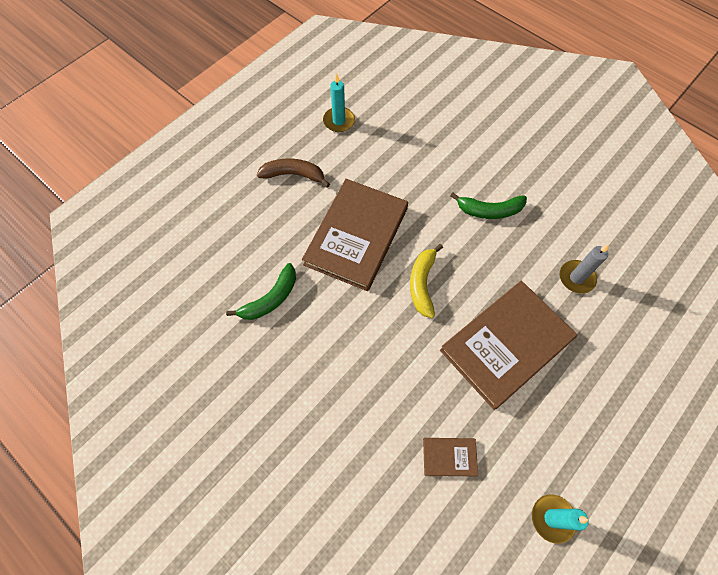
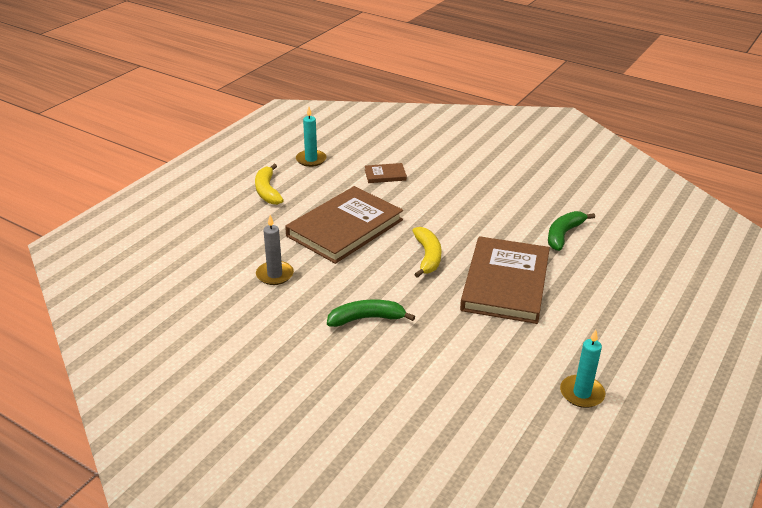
camera: 170 degrees right, 30 degrees down
(293, 175) = (603, 328): brown banana -> none
(605, 439) = (267, 191): none -> yellow banana

